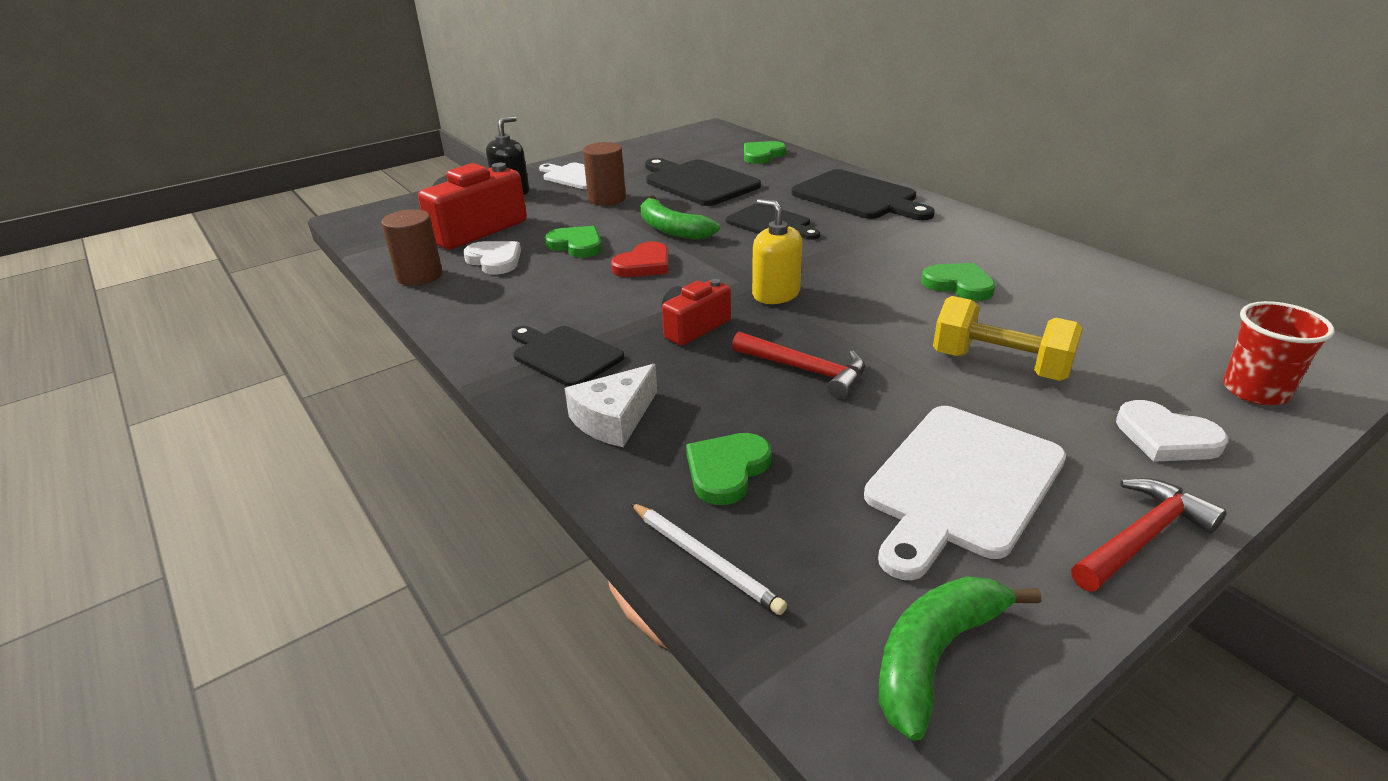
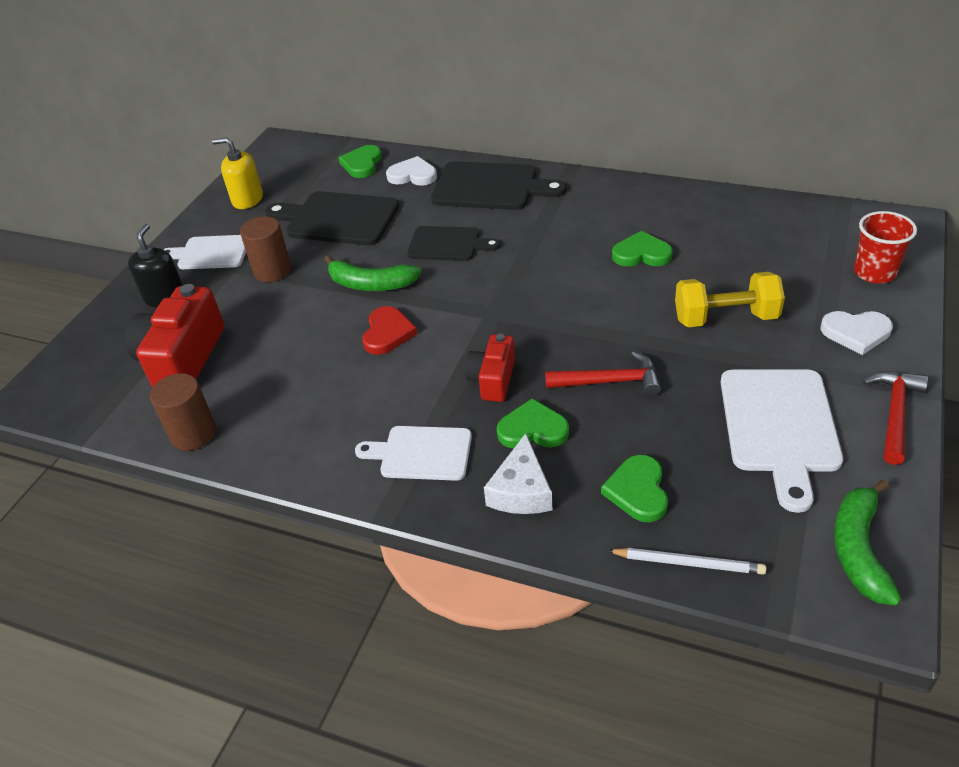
camera: 30 degrees left, 10 degrees up
(495, 260) = (246, 385): white heart -> white heart (413, 175)
(564, 355) = (421, 453): black cutting board -> white cutting board
(576, 245) = (304, 336): green heart -> green heart (533, 429)
(776, 294) = (522, 319): yellow soap dispenser -> yellow soap dispenser (247, 199)

